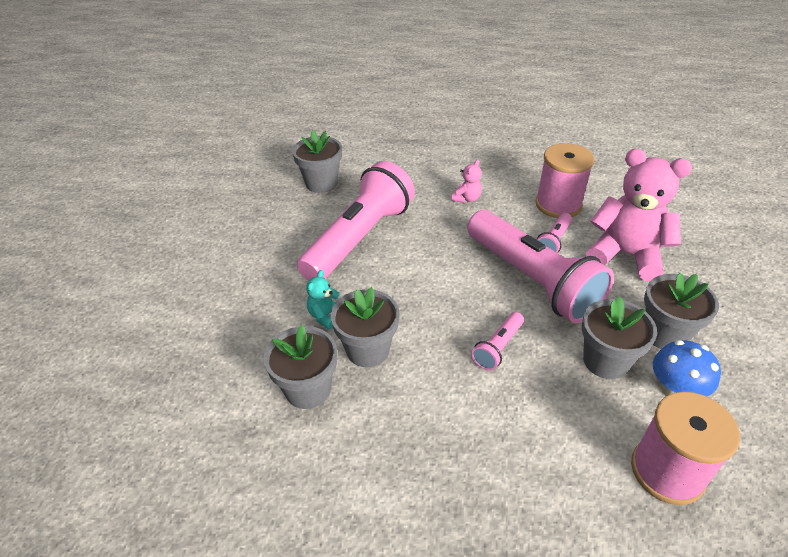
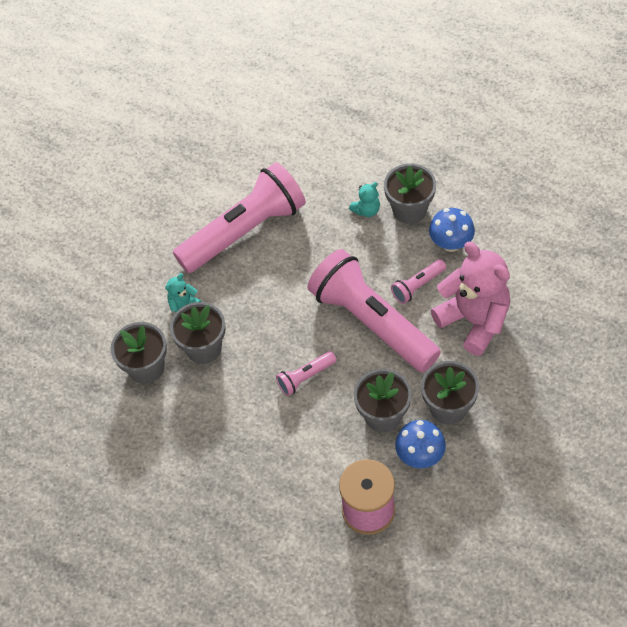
camera: 25 degrees right, 15 degrees up
(321, 183) = (237, 150): grey flower pot -> grey flower pot (409, 210)
(466, 198) = (366, 210): pink teddy bear -> turquoise teddy bear
(532, 280) = (372, 322): pink flashlight -> pink flashlight turned 150 degrees clockwise
(558, 204) = (451, 243): pink spool -> blue mushroom

